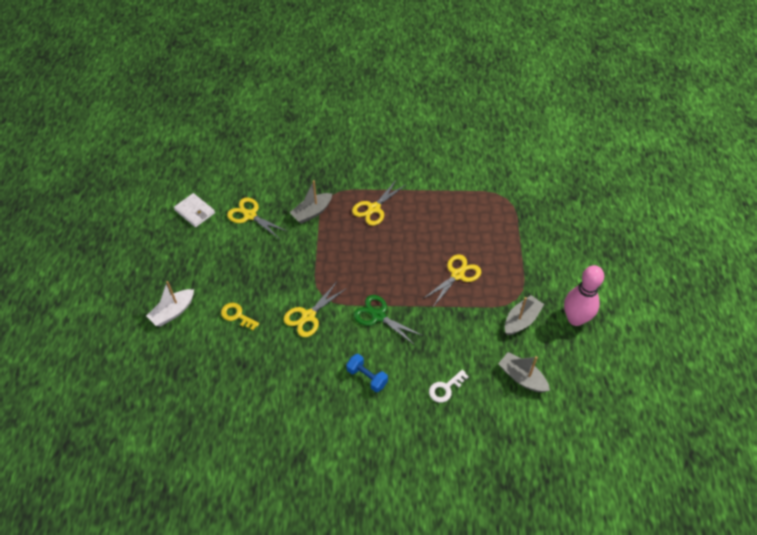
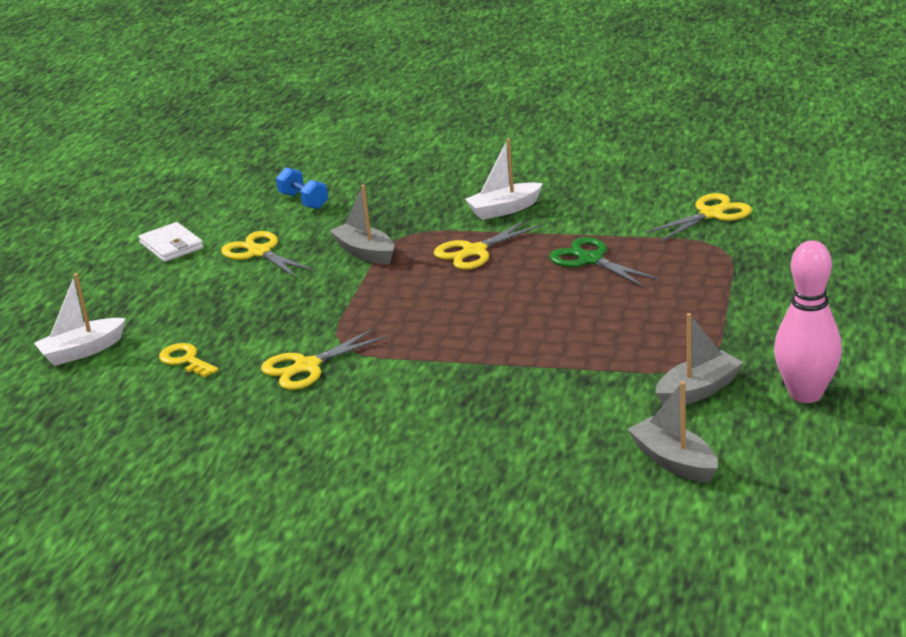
camera: 15 degrees right, 25 degrees down
(312, 212) = (365, 252): grey boat -> grey boat turned 75 degrees clockwise
(367, 377) = (380, 443): blue dumbbell -> blue dumbbell (303, 201)
(378, 316) = (431, 372): green scissors -> green scissors (590, 260)
(381, 169) = (504, 209): none -> white boat
(445, 388) = (520, 466): white key -> none
(457, 275) = (596, 331): yellow scissors -> yellow scissors (711, 214)

